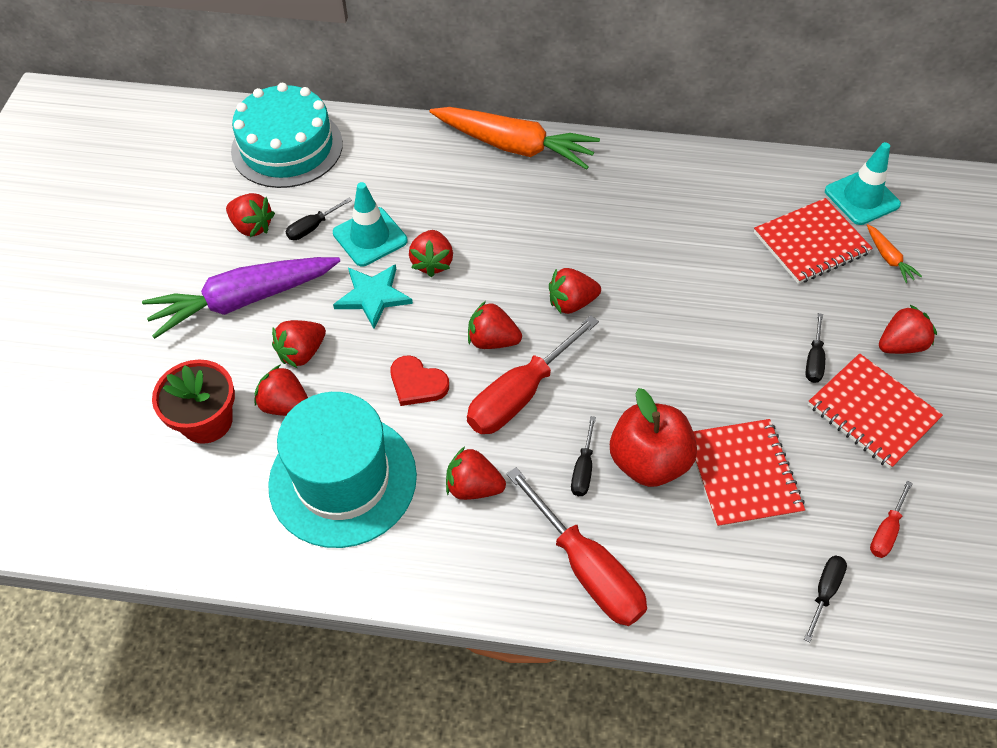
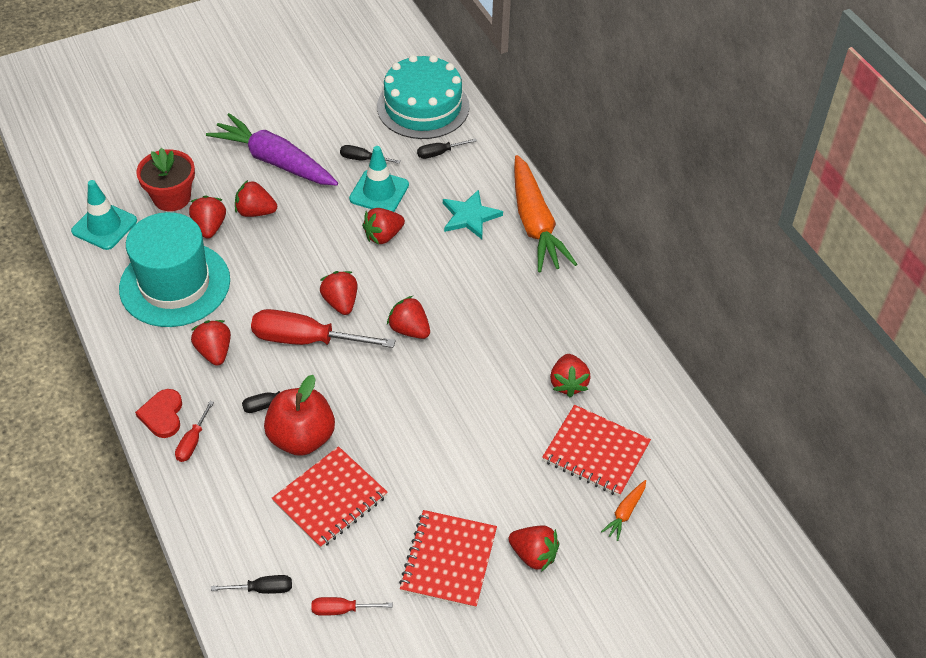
camera: 55 degrees right, 5 degrees down
(252, 226) = (338, 130): red strawberry -> red strawberry (568, 383)
(373, 296) = (329, 221): turquoise star -> turquoise star (470, 216)
(417, 383) = (275, 281): red heart -> red heart (162, 415)
(586, 568) = (193, 441): red screwdriver -> red screwdriver, size x0.48
(814, 359) = (472, 501): black screwdriver -> black screwdriver (439, 153)
(861, 198) = (680, 468): turquoise traffic cone -> turquoise traffic cone (104, 226)

